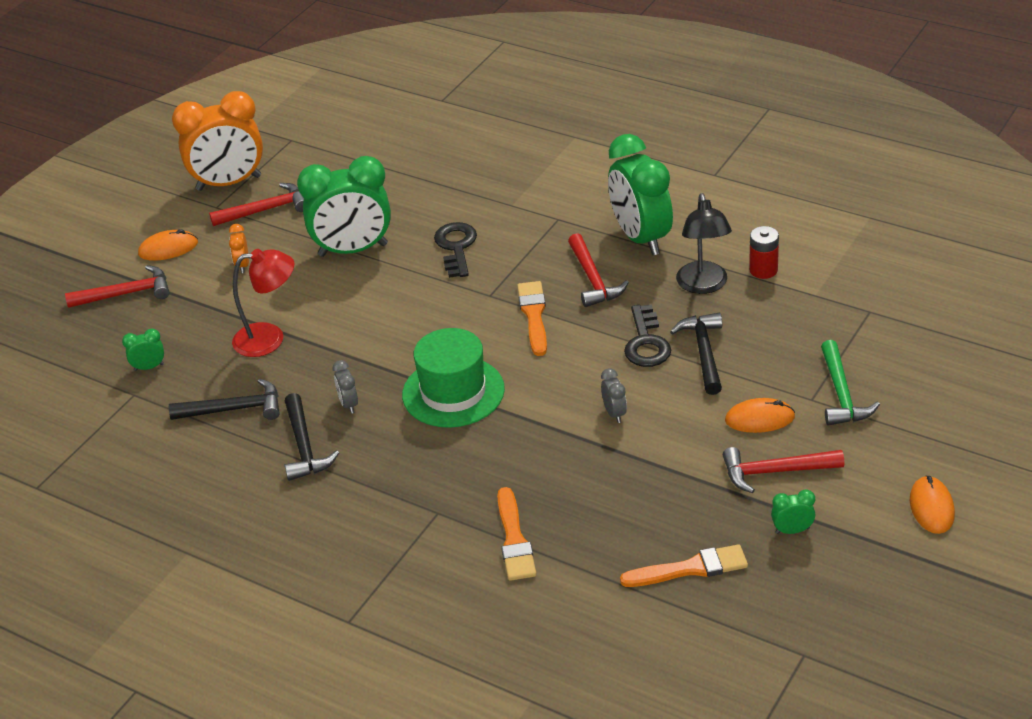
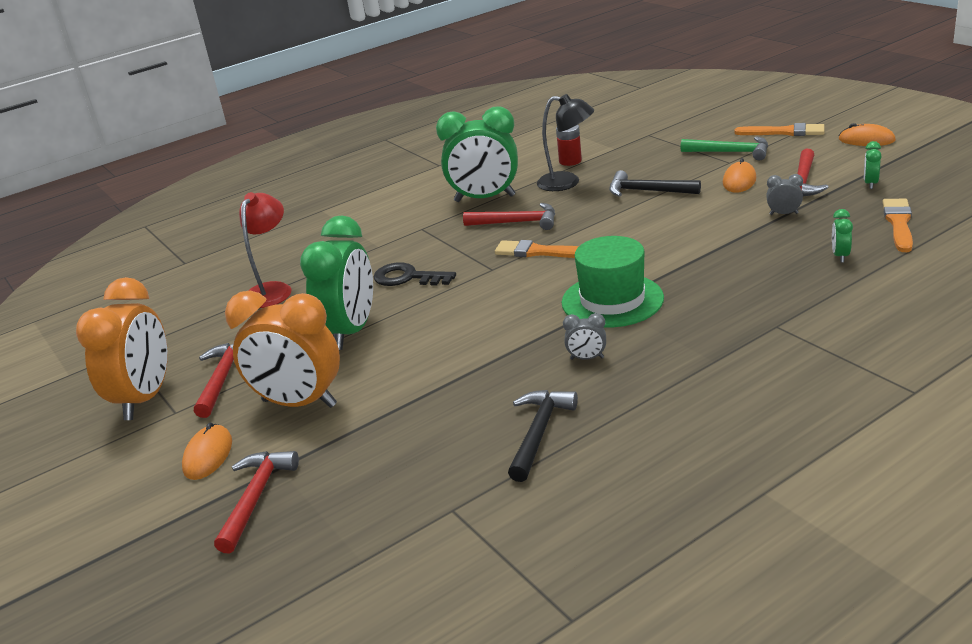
camera: 65 degrees left, 10 degrees down
(149, 367) = (412, 491): green clock -> green clock (840, 256)
(242, 265) = (299, 403): orange clock -> orange clock, size x2.45
(270, 338) = (441, 397): red lamp -> red lamp (272, 290)
(304, 446) = (633, 392): black hammer -> none
(514, 539) = (832, 292): orange brush -> orange brush (784, 132)
(614, 413) = (694, 232): grey clock -> grey clock (783, 214)
(646, 343) = (617, 210): black key -> none

